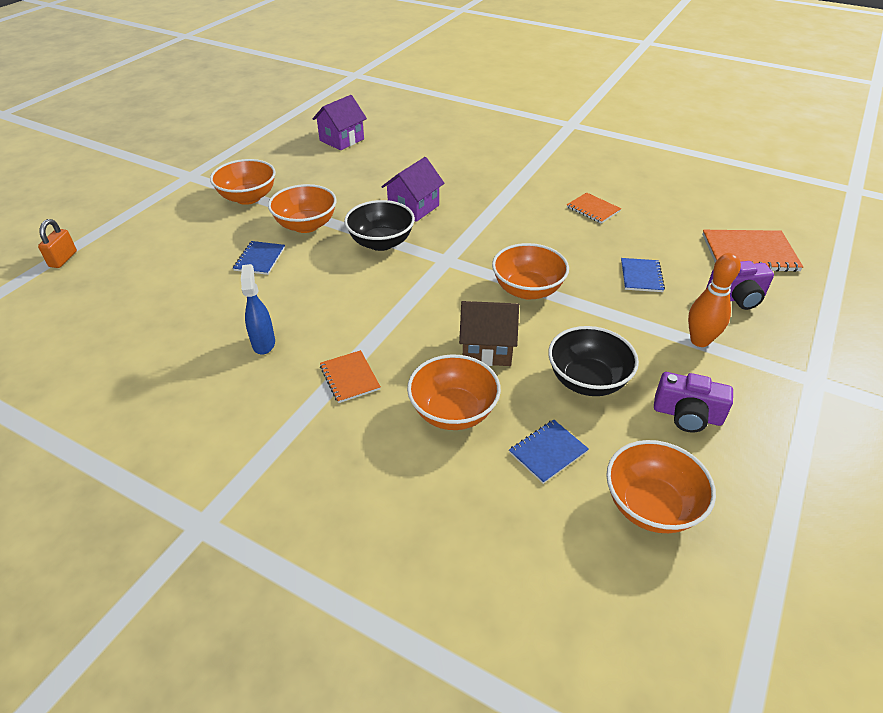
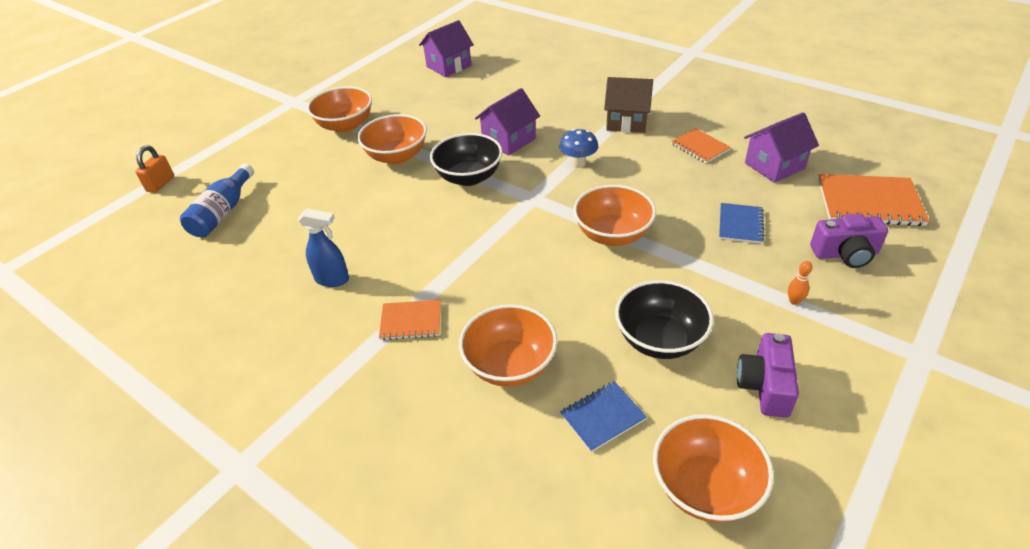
camera: 10 degrees right, 0 degrees up
(136, 284) = (223, 212): none -> blue bottle
(260, 259) = (345, 190): blue notebook -> none
(263, 343) = (332, 279): blue spray bottle -> blue spray bottle turned 105 degrees clockwise
(350, 377) = (411, 321): orange notebook -> orange notebook turned 75 degrees counterclockwise
(484, 227) = (578, 163): none -> blue mushroom
(487, 349) = (558, 298): brown house -> brown house (627, 121)
(662, 224) = (774, 166): none -> purple house
(687, 415) = (765, 386): purple camera -> purple camera turned 75 degrees clockwise
(700, 341) = (794, 301): orange bowling pin -> orange bowling pin, size x0.47

